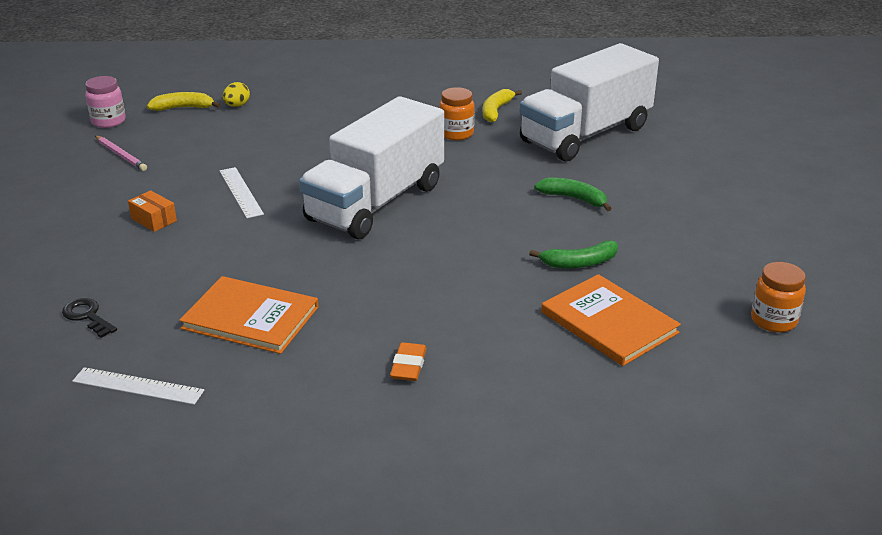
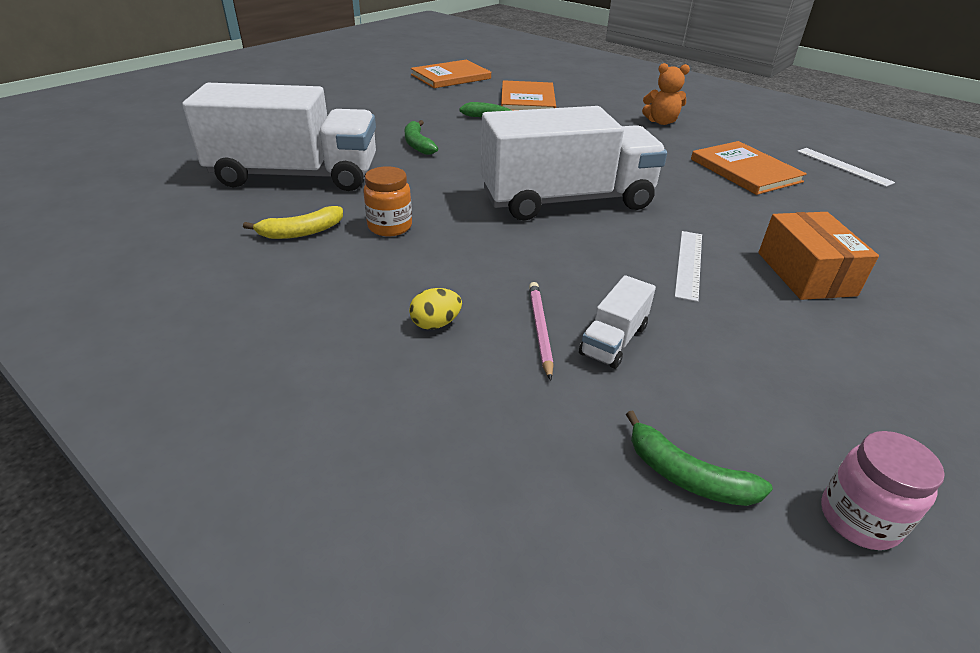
camera: 140 degrees left, 5 degrees up
(87, 316) = (885, 215): black key -> none
(121, 155) = (838, 401): pink pencil -> pink pencil (540, 330)
(154, 220) = (805, 274): orange box -> orange box, size x1.82
(183, 108) = (687, 475): yellow banana -> green banana
(237, 105) = (586, 423): yellow egg -> yellow egg (435, 324)
(252, 135) = (613, 340): none -> white truck
(408, 366) = (661, 122): orange eraser -> orange teddy bear
(773, 320) = (451, 77): orange jar -> orange book

